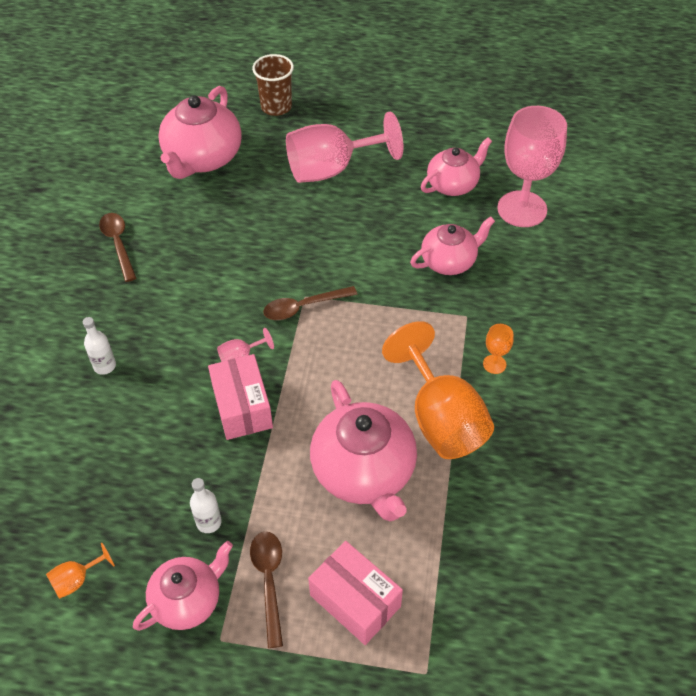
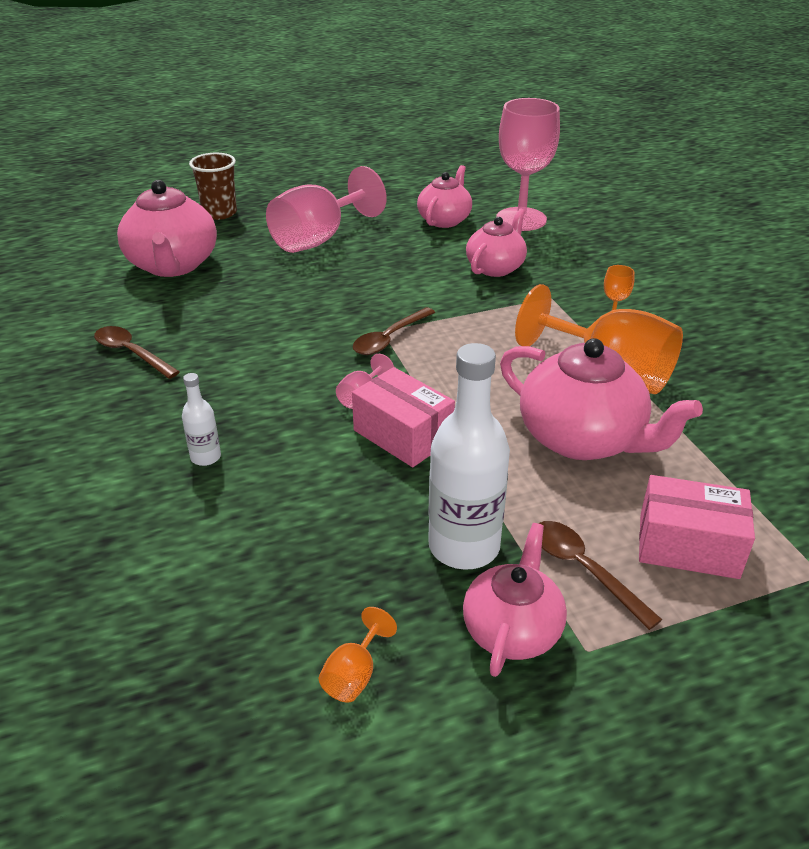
camera: 30 degrees left, 15 degrees down
(209, 522) = (464, 546): white bottle -> white bottle, size x2.09

